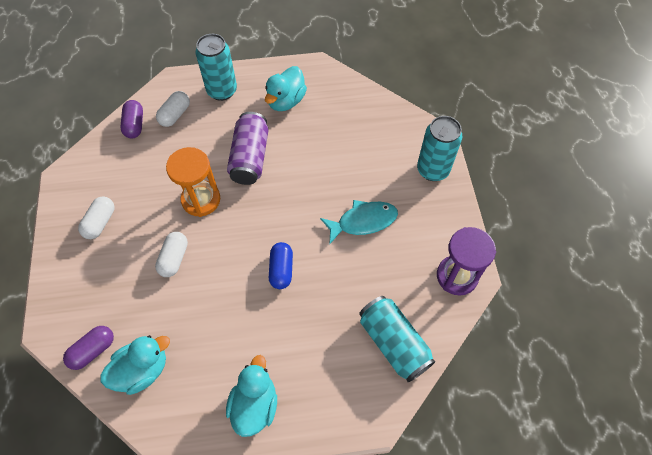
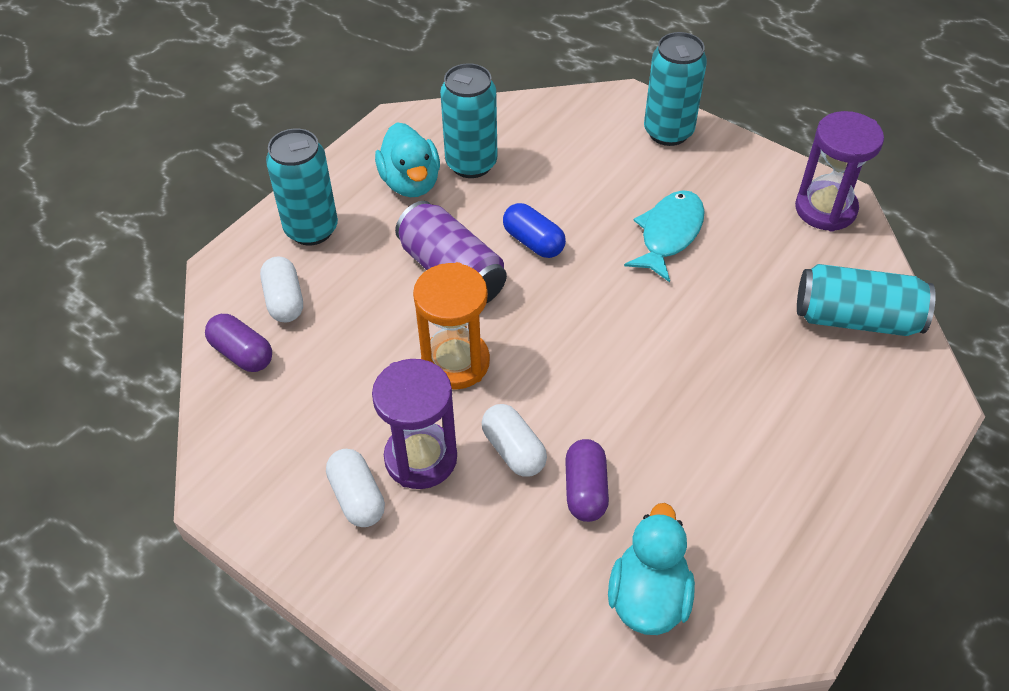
camera: 45 degrees left, 10 degrees down
(93, 350) = (559, 638): purple capsule -> purple capsule (585, 490)
(139, 228) = (421, 458): none -> purple hourglass
(254, 405) = (814, 505): turquoise duck -> none
(281, 270) = (652, 352): blue capsule -> blue capsule (533, 242)
(322, 112) = (471, 164): none -> turquoise can

